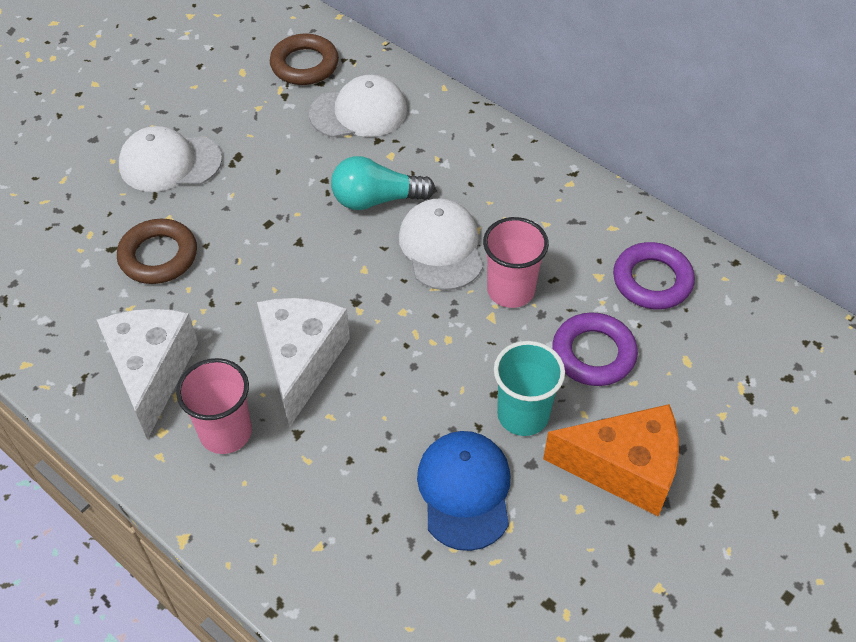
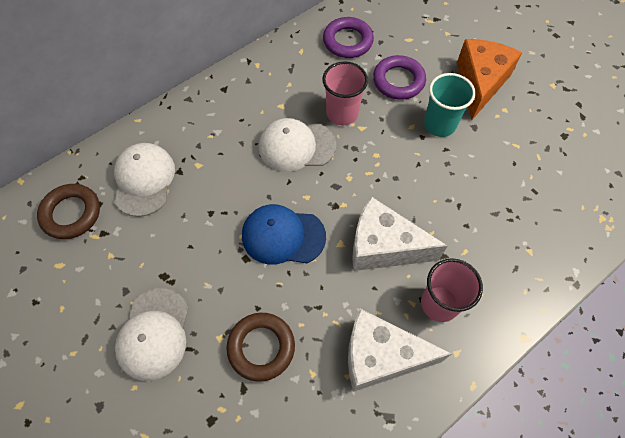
camera: 80 degrees left, 10 degrees up
(376, 199) = (241, 180): turquoise light bulb -> none
(465, 491) = (492, 164): blue cap -> blue cap (283, 236)

